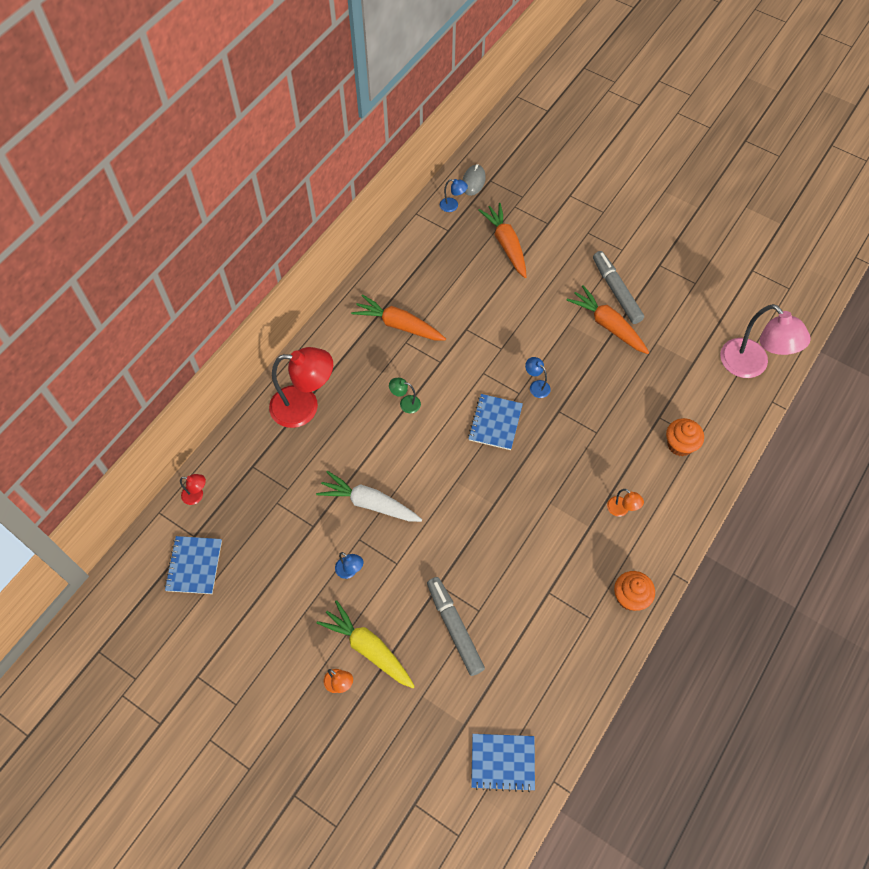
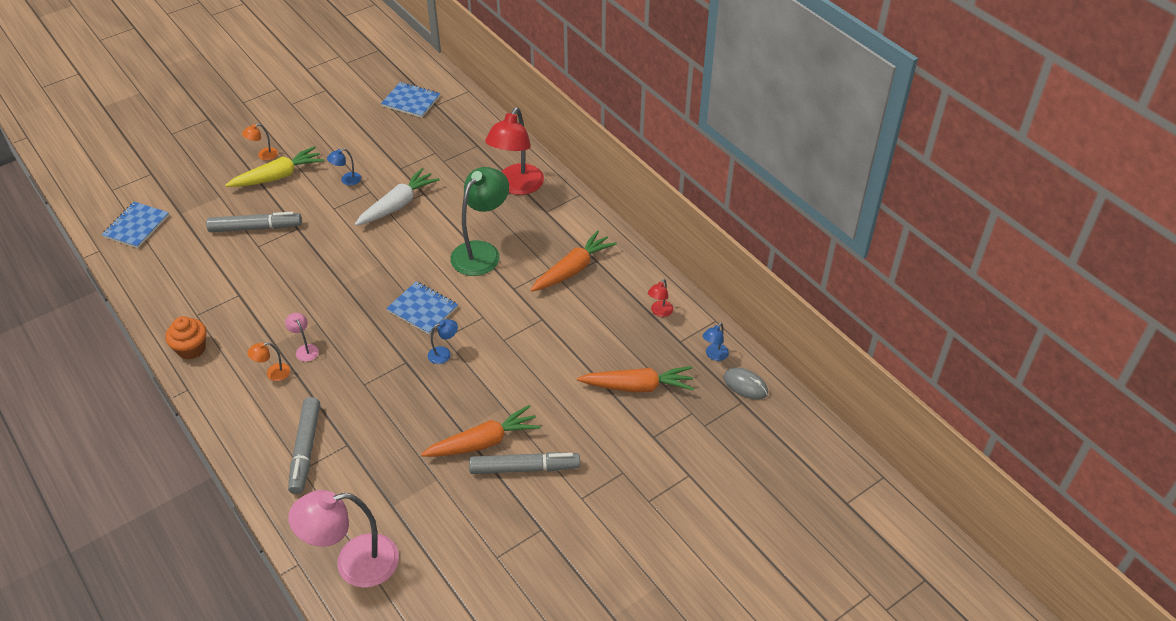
camera: 110 degrees right, 15 degrees down
(197, 495) = (470, 112): red lamp -> red lamp (659, 312)
(405, 403) = (481, 252): green lamp -> green lamp, size x2.31
(583, 497) = (305, 349): none -> pink lamp
(680, 445) = (305, 450): orange cupcake -> grey marker

